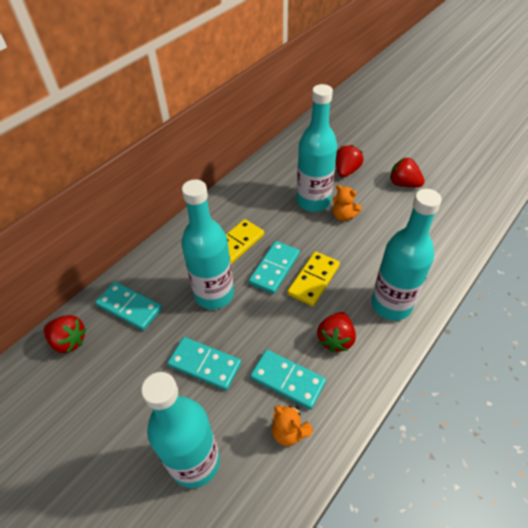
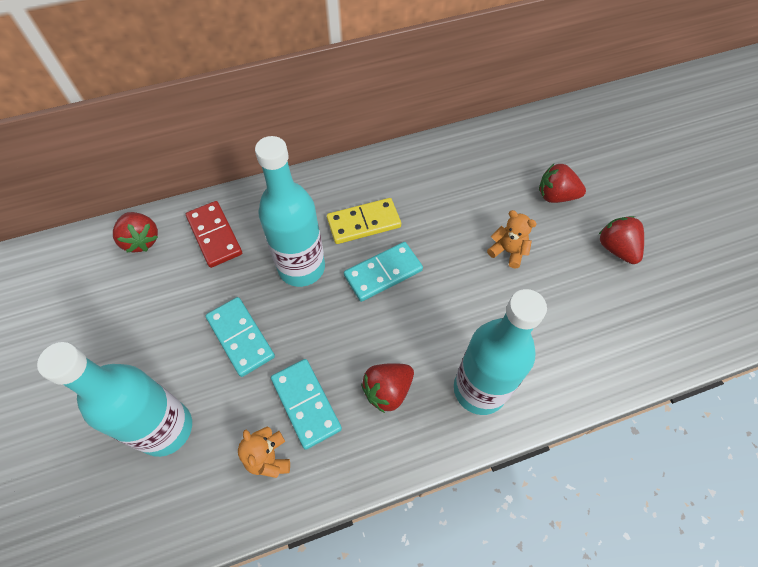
camera: 30 degrees right, 10 degrees up
(129, 307) = (214, 235): turquoise domino -> red domino
(313, 201) = (486, 215): turquoise bottle -> none
(313, 280) = (415, 310): yellow domino -> none
(343, 216) = (508, 251): orange teddy bear -> orange teddy bear turned 150 degrees clockwise
(346, 171) = (555, 196): red strawberry -> red strawberry turned 135 degrees counterclockwise

